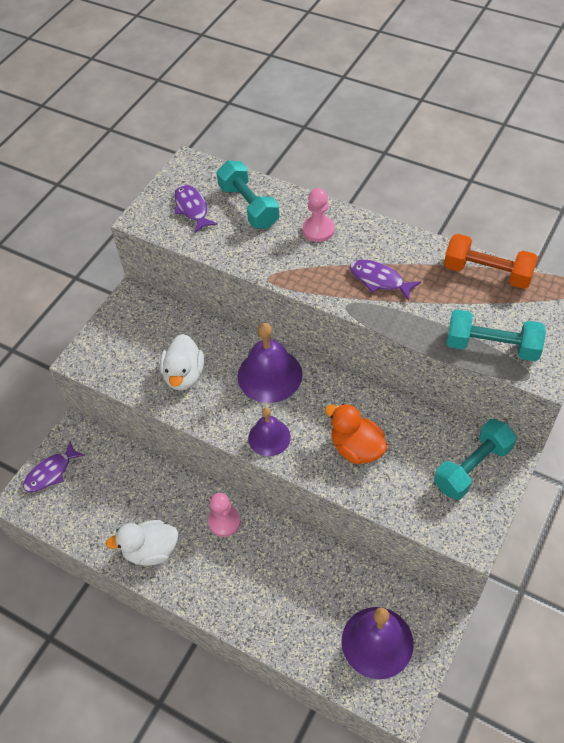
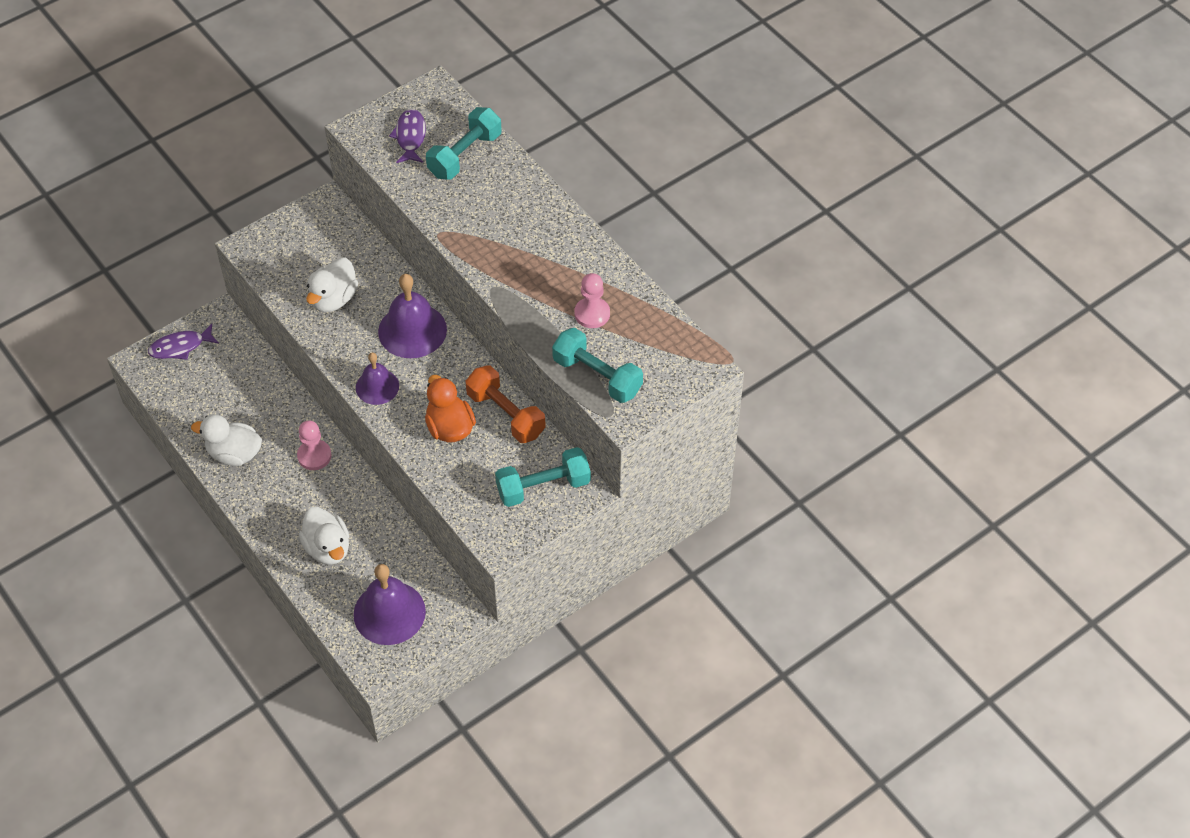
camera: 20 degrees right, 0 degrees up
(248, 206) = (465, 155): turquoise dumbbell -> turquoise dumbbell turned 45 degrees clockwise
(285, 604) = (328, 548): none -> white duck
(318, 230) = (515, 204): pink pawn -> pink pawn (592, 314)
(379, 280) = (539, 275): purple fish -> none
(487, 273) = (644, 308): orange dumbbell -> orange dumbbell (506, 414)

